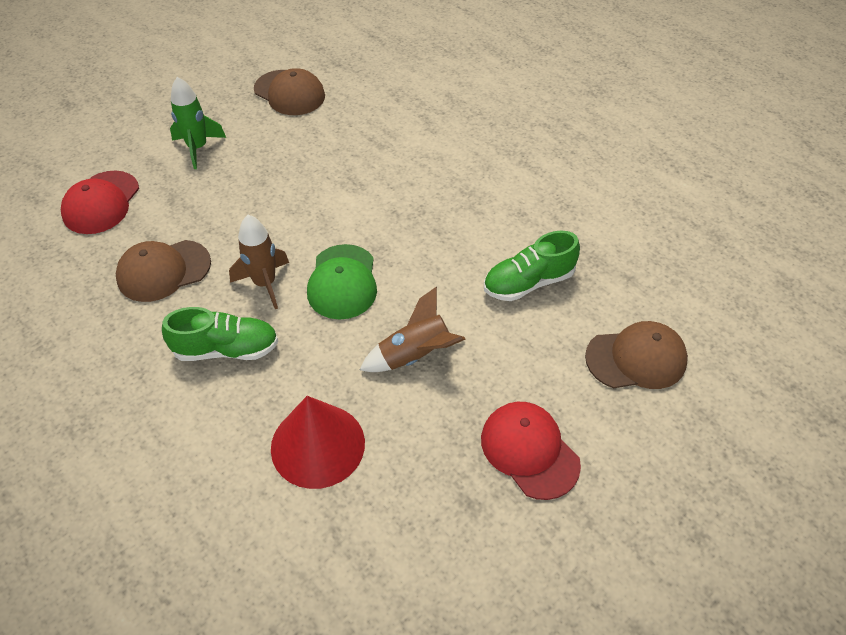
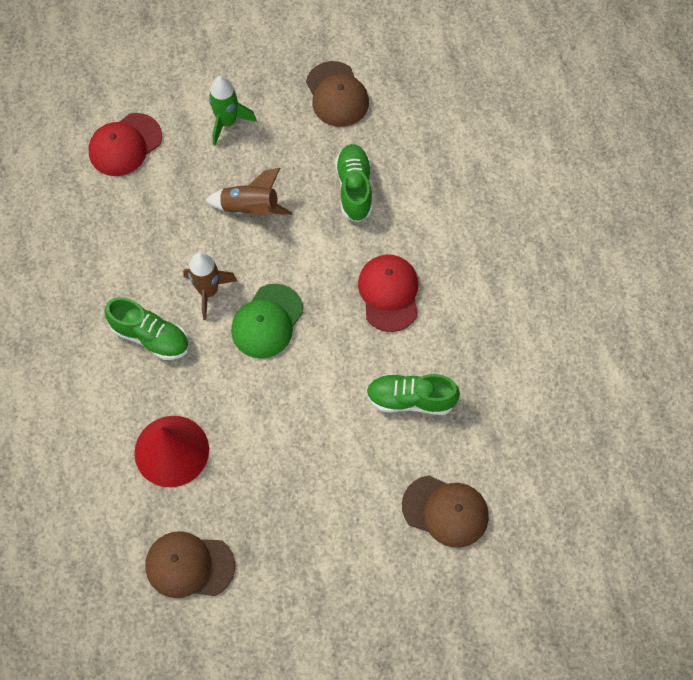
camera: 30 degrees right, 15 degrees up
(163, 271) = (140, 239): brown cap -> brown cap (189, 565)
(353, 149) = (354, 188): none -> green shoe
(415, 355) = (282, 416): brown rocket -> brown rocket (250, 208)
(529, 451) = (313, 538): red cap -> red cap (389, 293)

